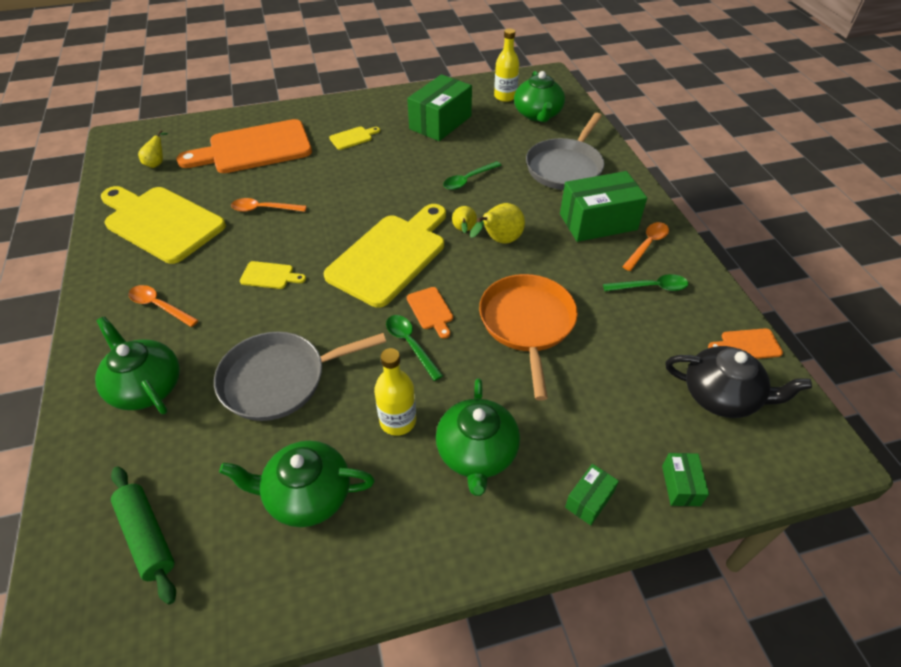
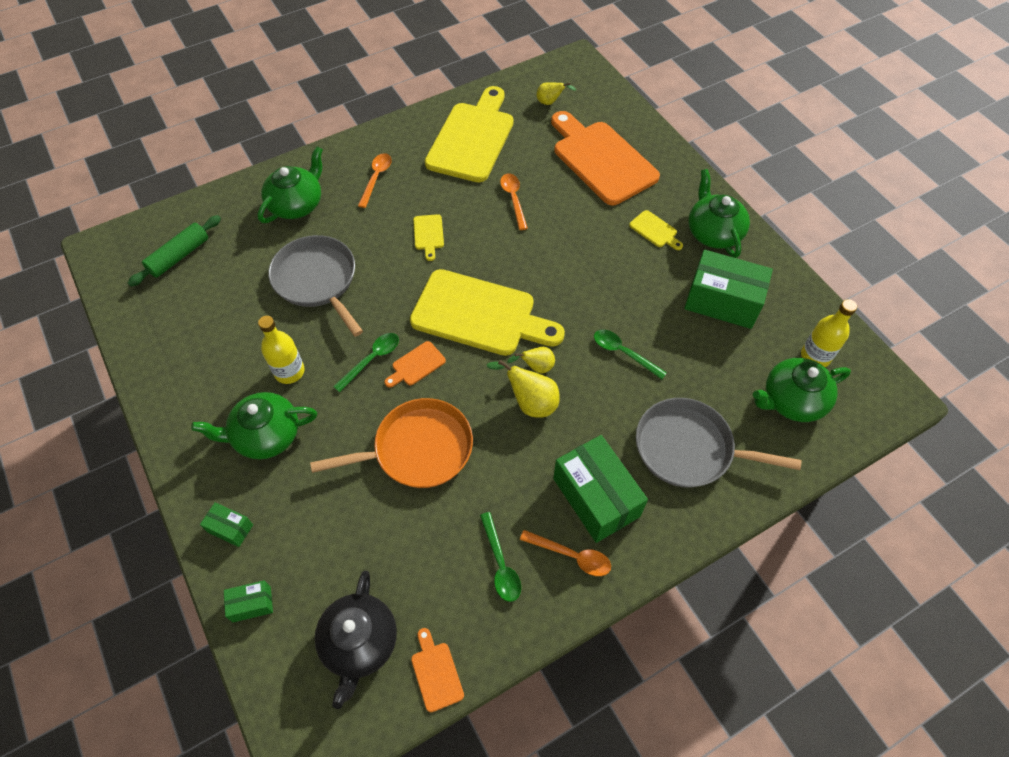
camera: 75 degrees right, 10 degrees up
(307, 495) = (217, 332): green teapot -> green teapot (713, 232)

